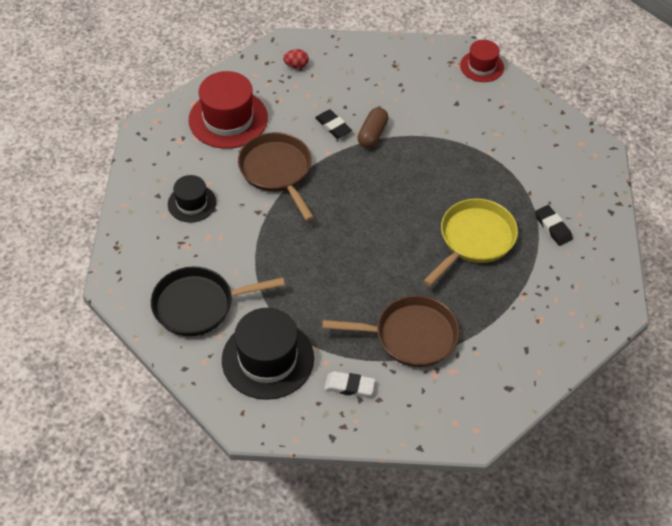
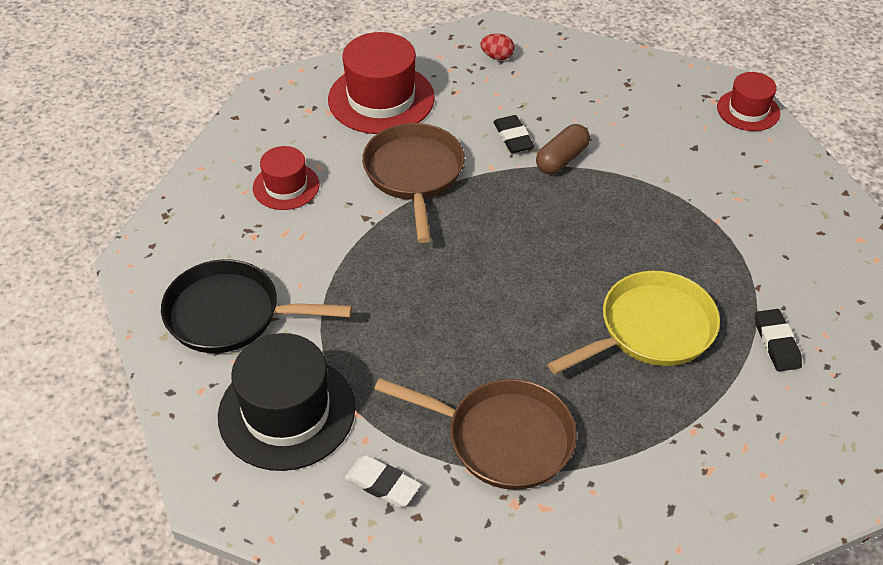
camera: 20 degrees right, 5 degrees down
(192, 203) = (286, 186): black hat -> red hat

